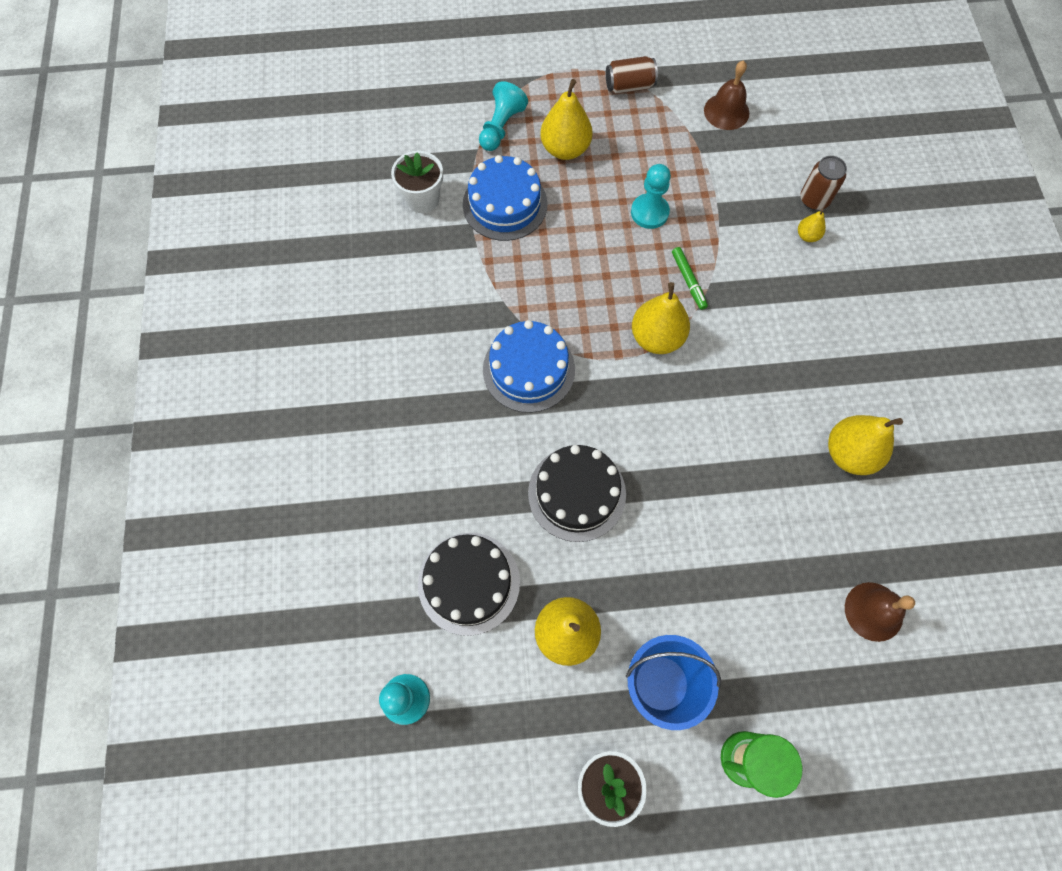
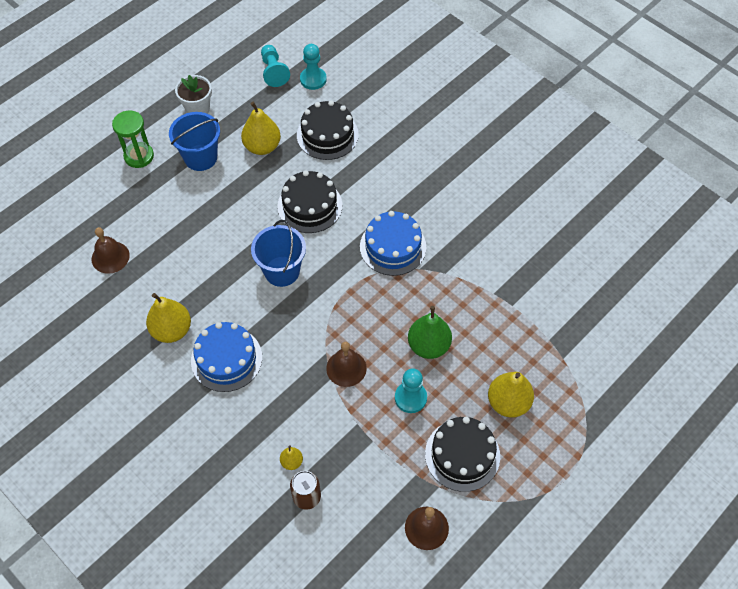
camera: 140 degrees right, 10 degrees down
(423, 199) = (557, 298): white flower pot -> none
(501, 127) = (565, 386): turquoise pawn -> turquoise pawn (273, 71)
(505, 204) = (505, 333): blue cake -> blue cake (226, 359)
(589, 244) = (428, 346): none -> green pear
(629, 86) = (515, 493): brown can -> none
(646, 139) = (462, 455): none -> black cake
(656, 337) = (336, 317): yellow pear -> none
(675, 433) = (282, 271): none -> blue bucket
(688, 280) = (346, 368): green marker -> brown bell

